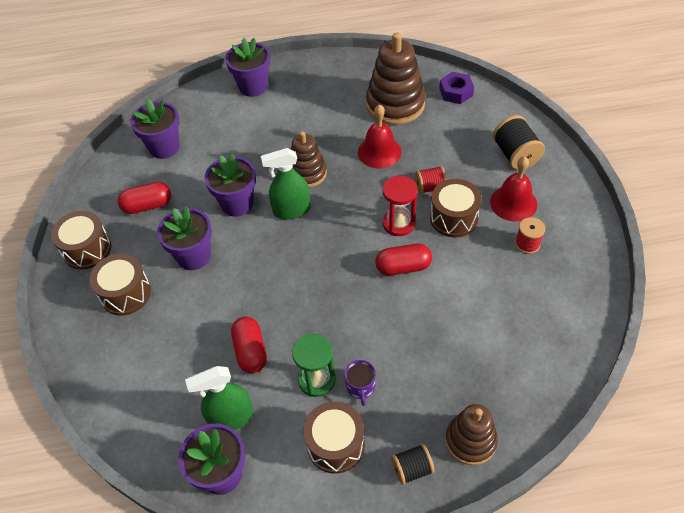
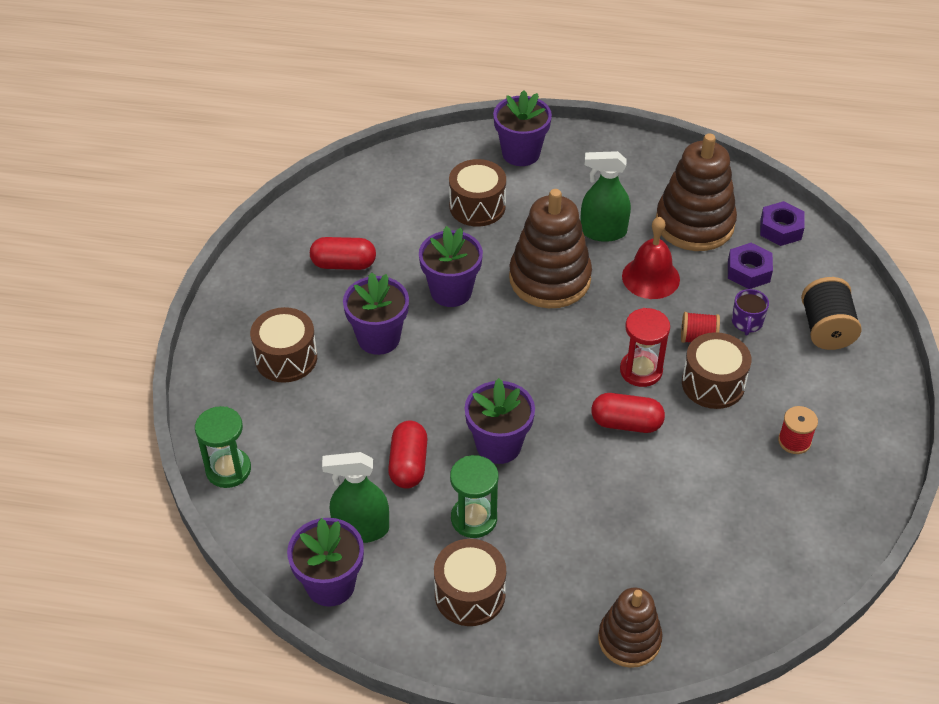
camera: 15 degrees right, 5 degrees down
(87, 249) = (257, 295): brown drum -> brown drum (477, 206)
(107, 401) = (228, 469): none -> green hourglass
(164, 147) = (386, 200): purple flower pot -> purple flower pot (498, 445)
(291, 210) = (514, 318): green spray bottle -> green spray bottle (603, 232)
(307, 173) = (549, 279): brown stacking toy -> brown stacking toy, size x1.60
(360, 387) = (522, 542): purple mug -> purple mug (747, 322)
(412, 469) = (548, 647): black spool -> none
(446, 128) = (748, 271): none -> purple nut
(513, 203) = (797, 387): red bell -> none

